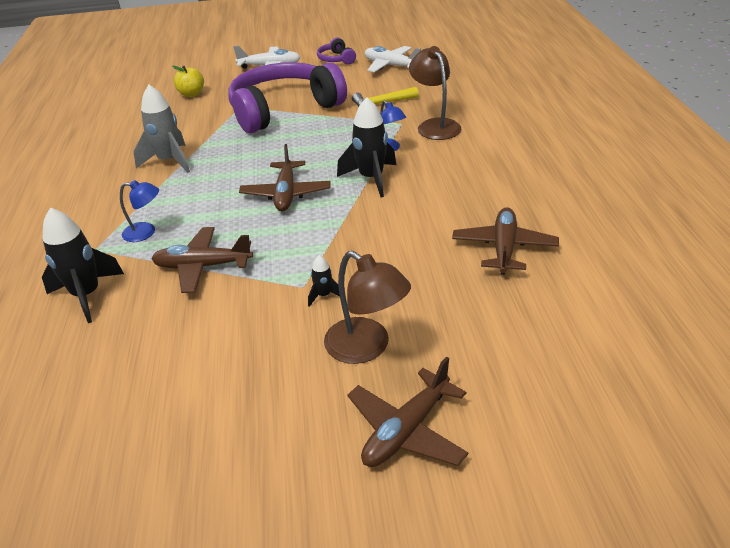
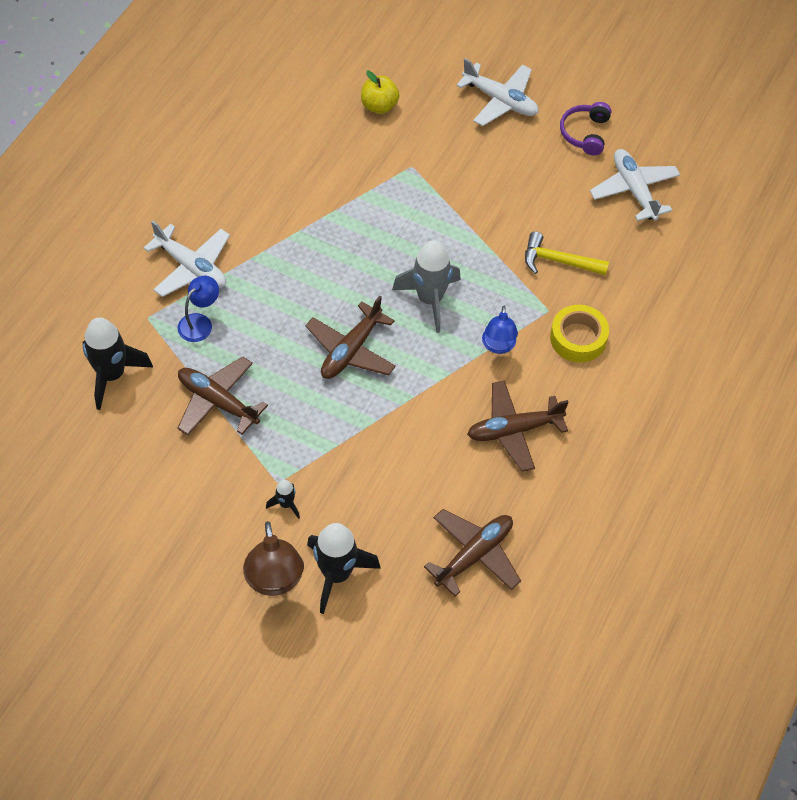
camera: 30 degrees right, 20 degrees up
(112, 209) = (191, 267): none -> white plane
(146, 232) = (200, 322): blue lamp -> blue lamp turned 90 degrees counterclockwise
(169, 161) = (282, 223): grey rocket -> grey rocket (430, 299)
(283, 109) = (451, 202): purple headphones -> none
(371, 179) = (443, 381): black rocket -> black rocket (336, 574)
(406, 430) = (242, 672): brown plane -> brown plane (514, 430)
(435, 125) = (578, 338): brown lamp -> yellow tape

